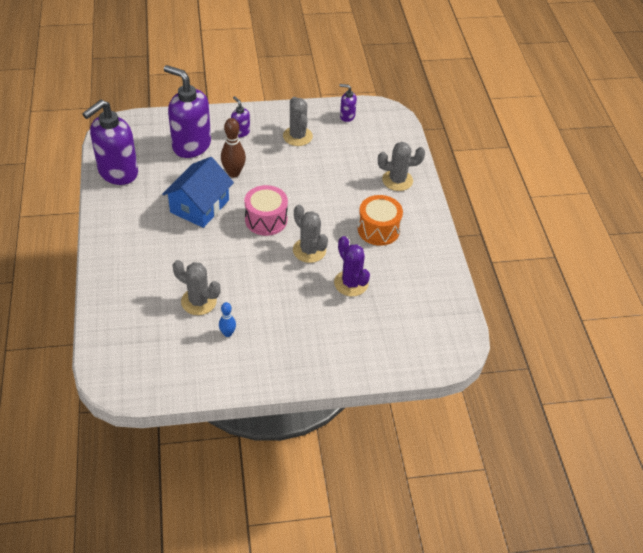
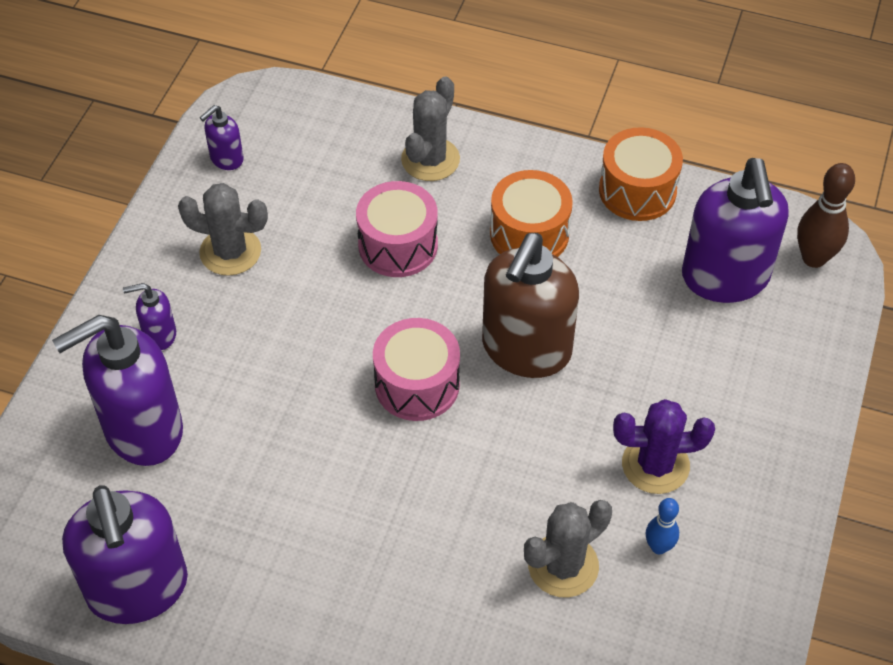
camera: 60 degrees left, 5 degrees up
(199, 206) = (321, 477): blue house -> none
(233, 173) = (265, 389): brown bowling pin -> brown bowling pin (814, 258)
(309, 250) = (526, 350): grey cactus -> brown soap dispenser
(339, 187) = (398, 245): none -> pink drum
(351, 283) = (629, 322): purple cactus -> purple cactus (655, 465)
(405, 312) = (725, 278): none -> purple soap dispenser
(436, 261) = (637, 191): none -> orange drum

